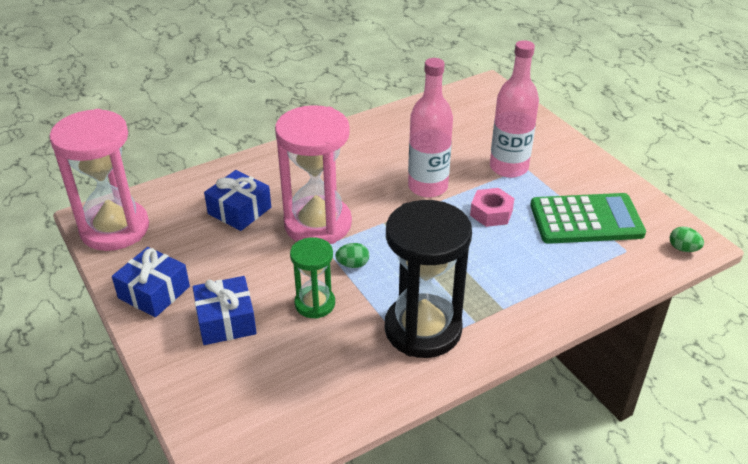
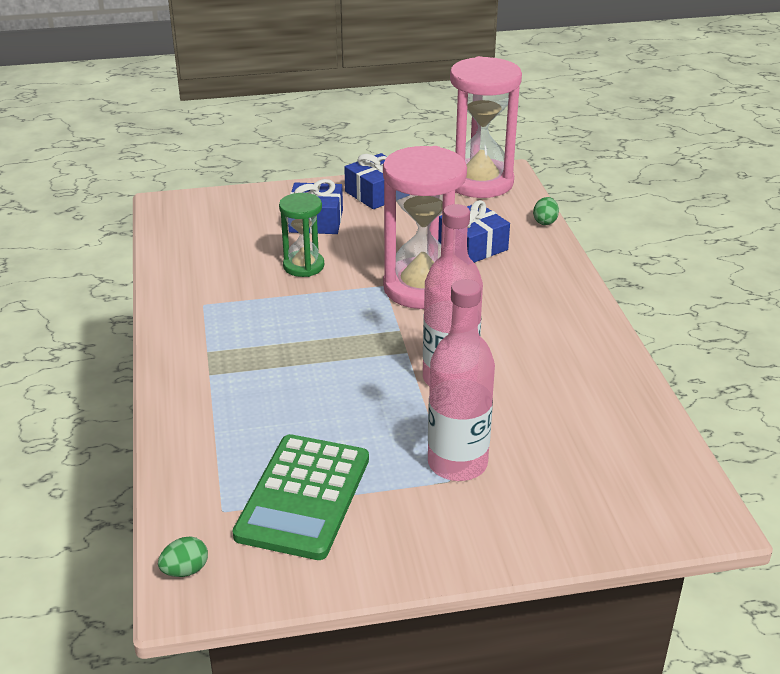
camera: 110 degrees right, 5 degrees down
(353, 264) = (343, 297): green egg -> green egg (545, 221)
(423, 329) = (223, 317): black hourglass -> none
(491, 213) = (368, 415): pink nut -> none

